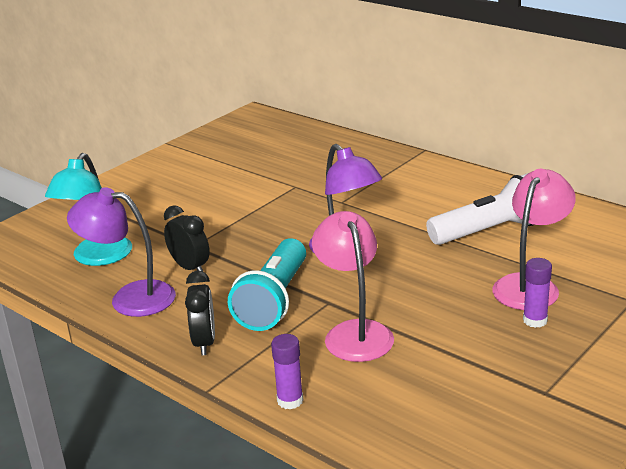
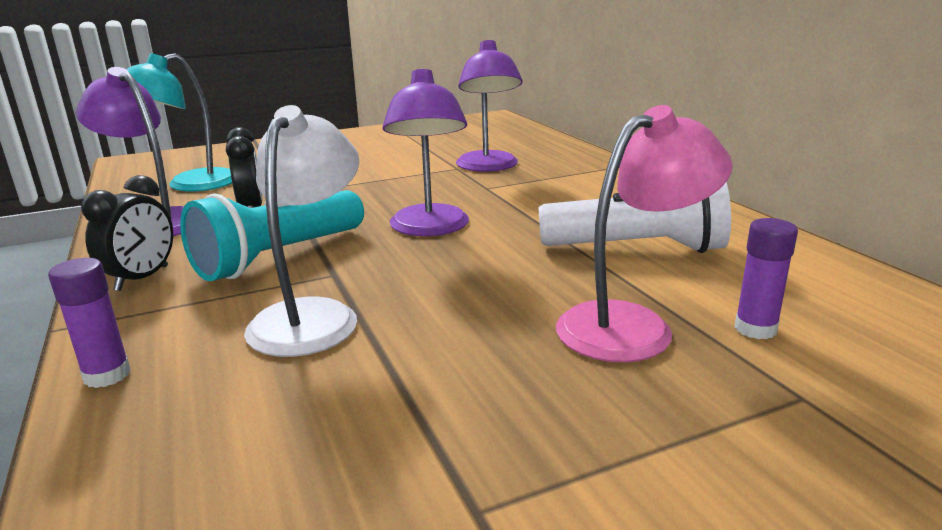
camera: 25 degrees right, 5 degrees down
(318, 180) = (488, 167): none -> purple lamp
(354, 332) = (312, 316): pink lamp -> white lamp
(535, 320) = (587, 377): purple glue stick -> purple glue stick (755, 329)

